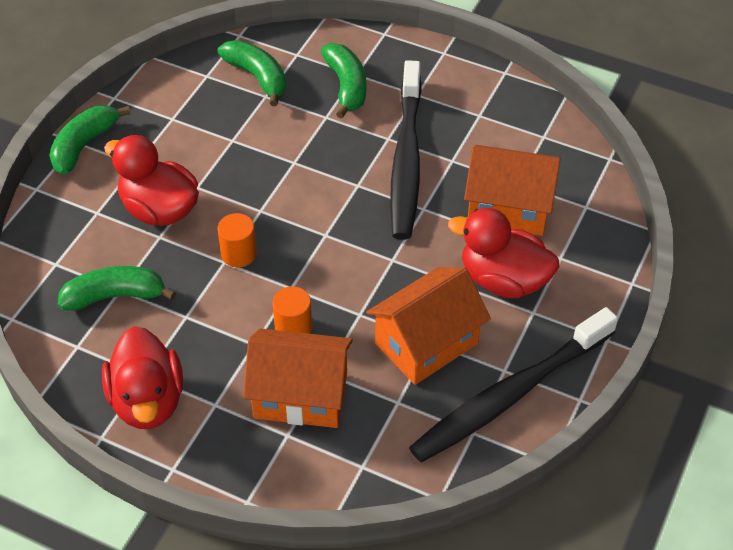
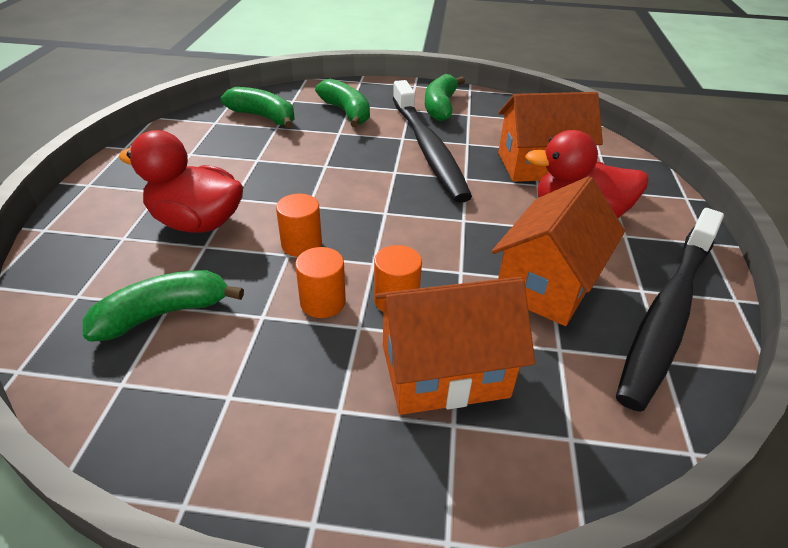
camera: 20 degrees left, 10 degrees down
(84, 145) = (98, 185): green banana -> green banana (440, 107)
(148, 401) = (242, 430): red duck -> none
(235, 315) = (323, 302): none -> orange cylinder

